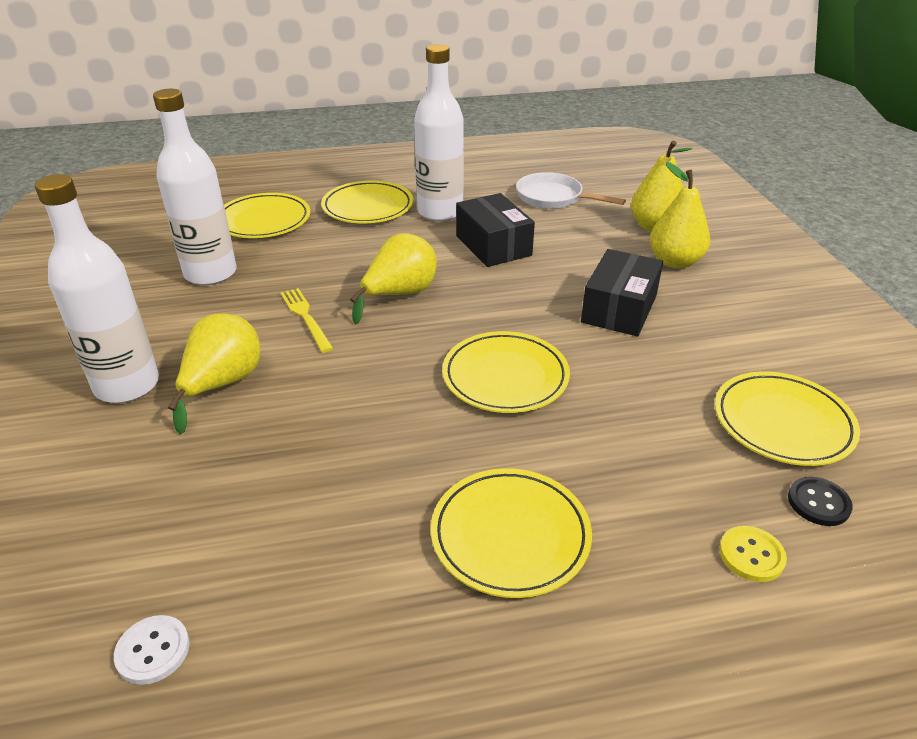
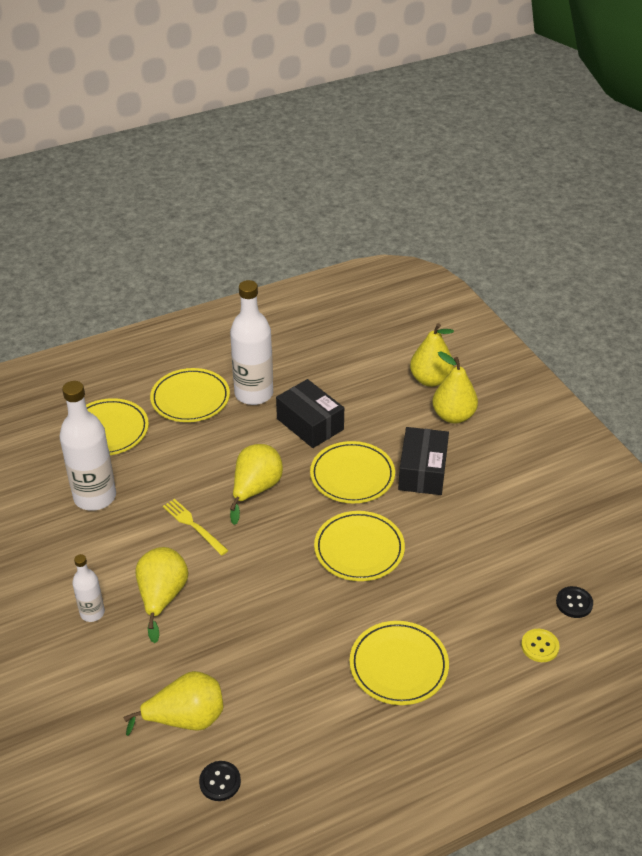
camera: 15 degrees left, 5 degrees up
(127, 385) = (92, 613): white bottle -> white bottle, size x0.52
(153, 651) = (220, 782): white button -> black button
(160, 541) = (186, 719): none -> yellow pear
(553, 198) = (342, 360): white pan -> none
(782, 423) = (547, 549): yellow plate -> yellow plate (352, 475)

